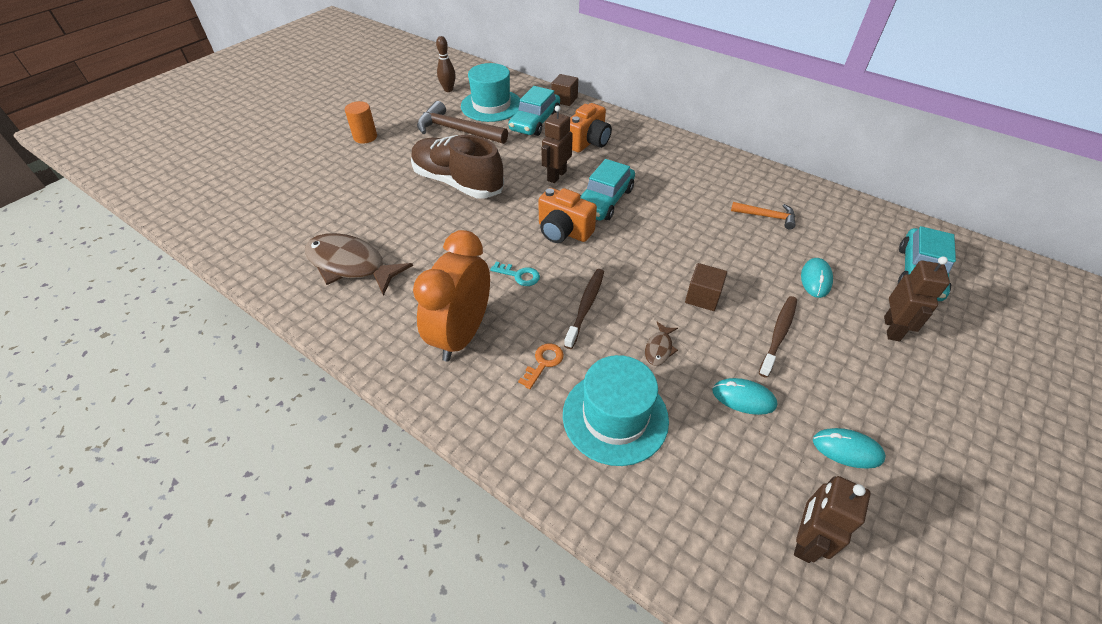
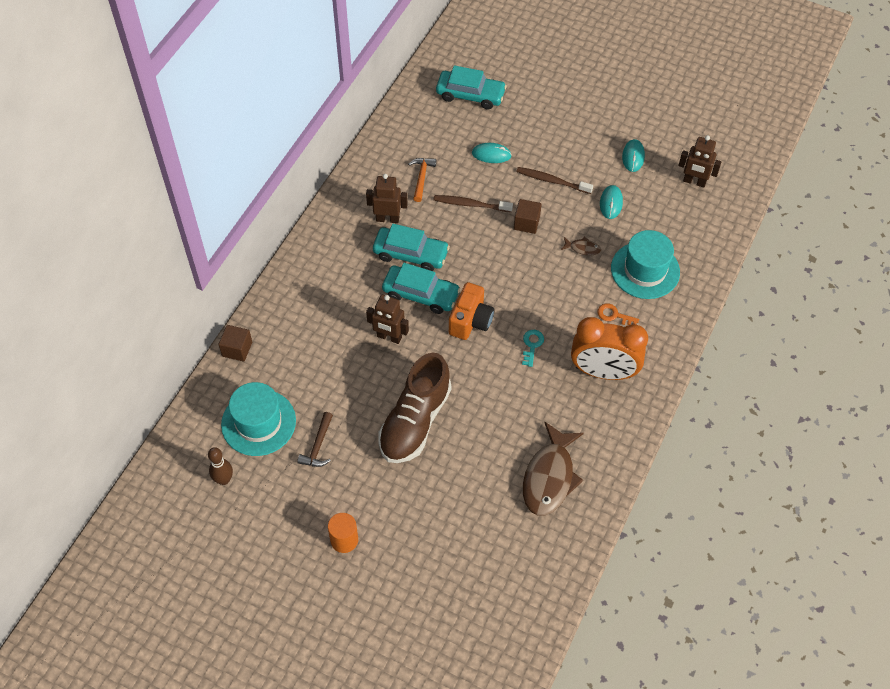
camera: 100 degrees left, 10 degrees up
(457, 131) = (318, 446): brown hammer -> brown hammer, size x0.56
(535, 121) = (289, 371): turquoise car -> turquoise car (410, 254)
(585, 307) = (555, 296): brown toothbrush -> brown toothbrush (471, 204)
(588, 142) = (325, 316): orange camera -> none
(892, 329) = (530, 120): brown robot -> brown robot (387, 219)

